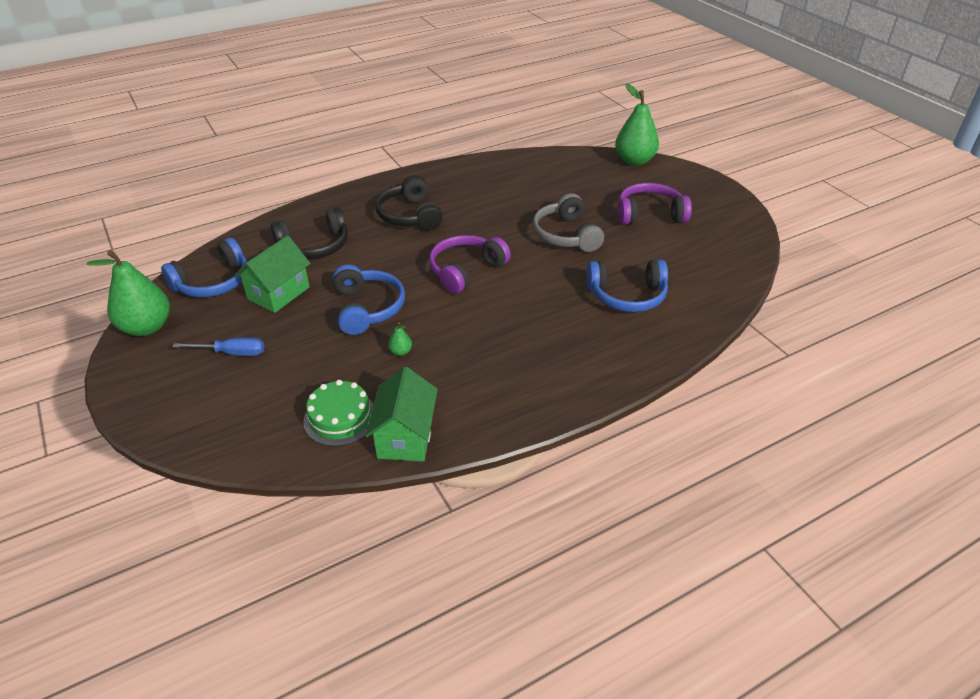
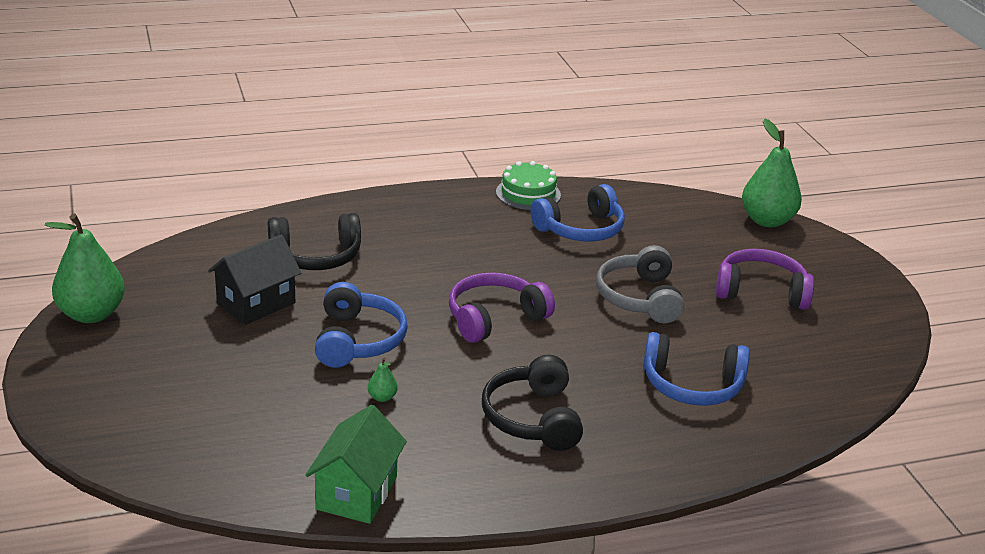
camera: 10 degrees right, 10 degrees down
(213, 282) = (183, 277): blue headphones -> blue headphones (581, 229)
(231, 353) = (181, 361): blue screwdriver -> none
(278, 293) = (256, 303): green house -> black house
(340, 418) = (286, 457): green cake -> green cake (528, 193)
(409, 215) = (446, 240): black headphones -> black headphones (532, 418)

